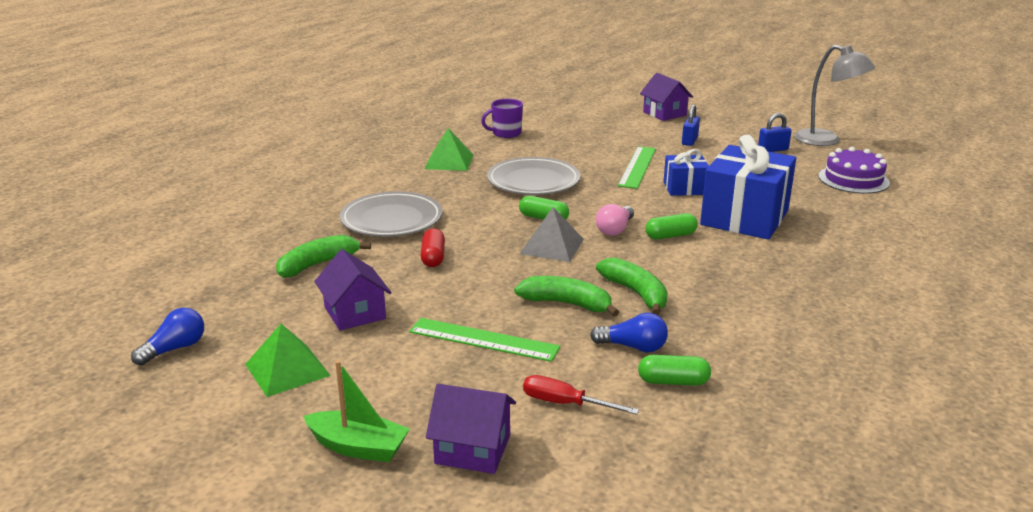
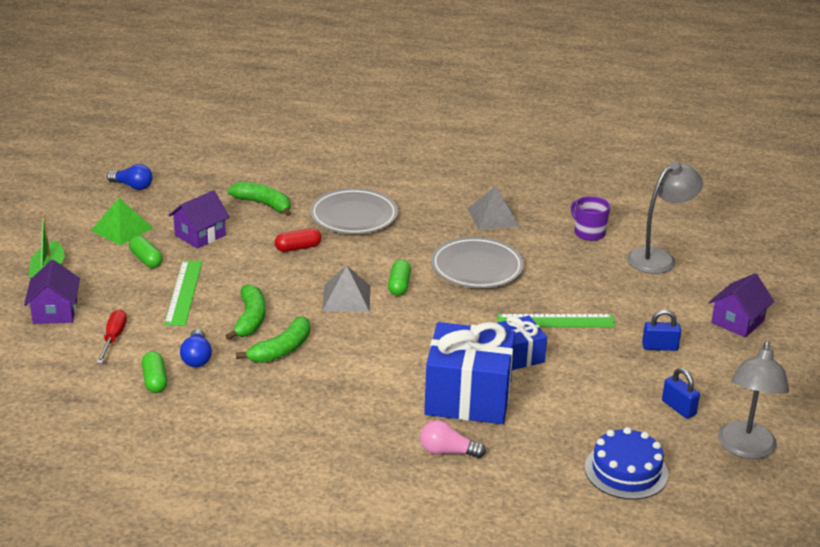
camera: 70 degrees right, 5 degrees up
(449, 161) = (493, 217): green pyramid -> grey pyramid
(561, 119) = (658, 258): none -> grey lamp
(615, 229) = (397, 325): pink light bulb -> pink light bulb (447, 452)
(670, 236) = (401, 357): green capsule -> green capsule (146, 260)
(853, 179) = (626, 471): purple cake -> blue cake

